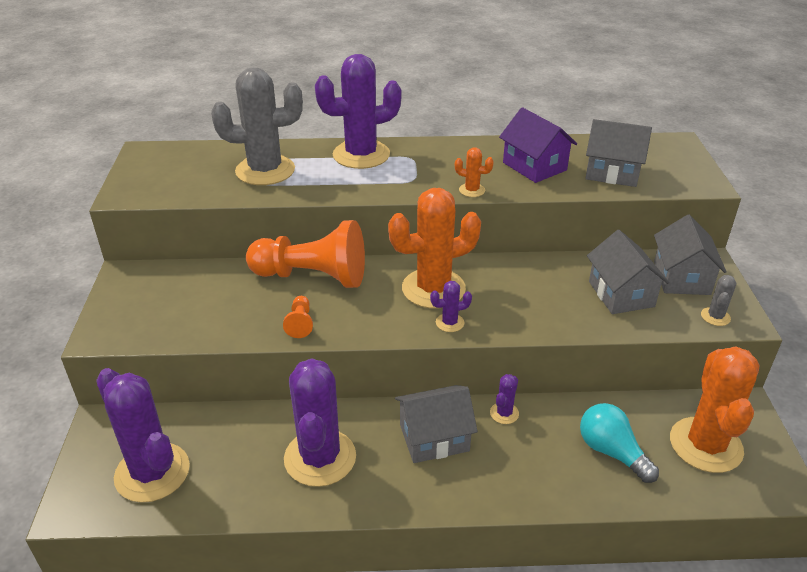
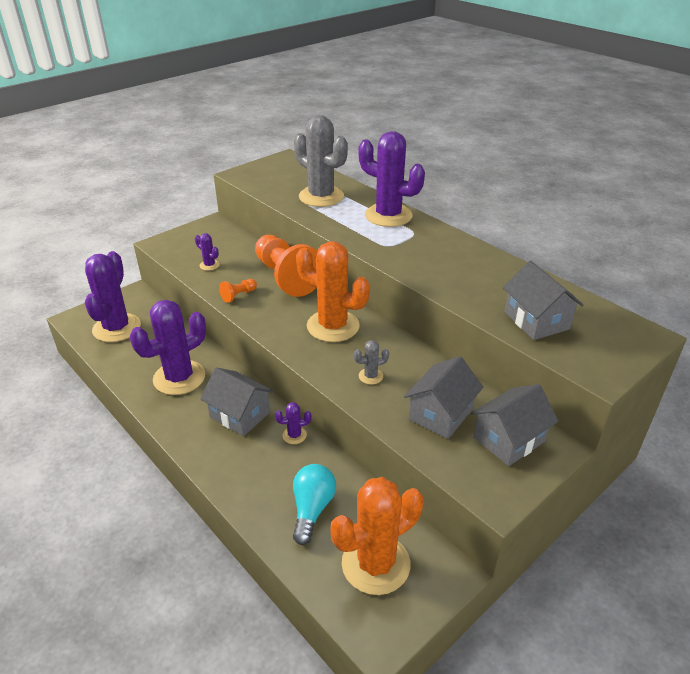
camera: 50 degrees right, 0 degrees up
(450, 323) = (306, 349): purple cactus -> purple cactus (209, 265)
(472, 190) = (410, 272): orange cactus -> none
(534, 166) = (485, 283): purple house -> none
(715, 317) = (480, 480): grey cactus -> grey cactus (370, 376)

